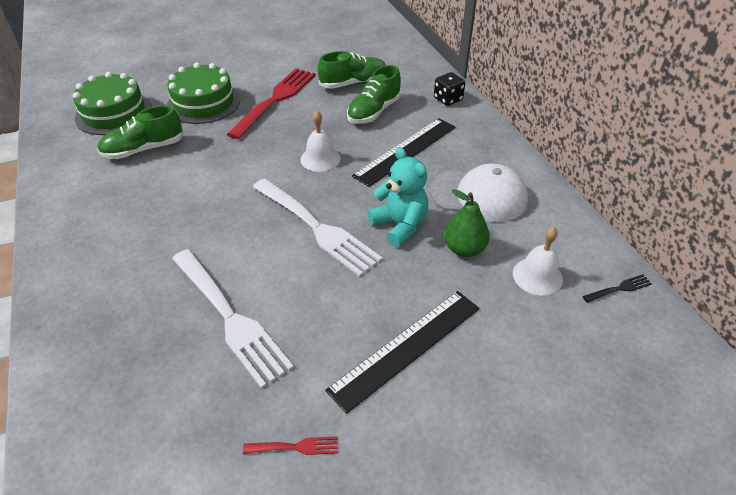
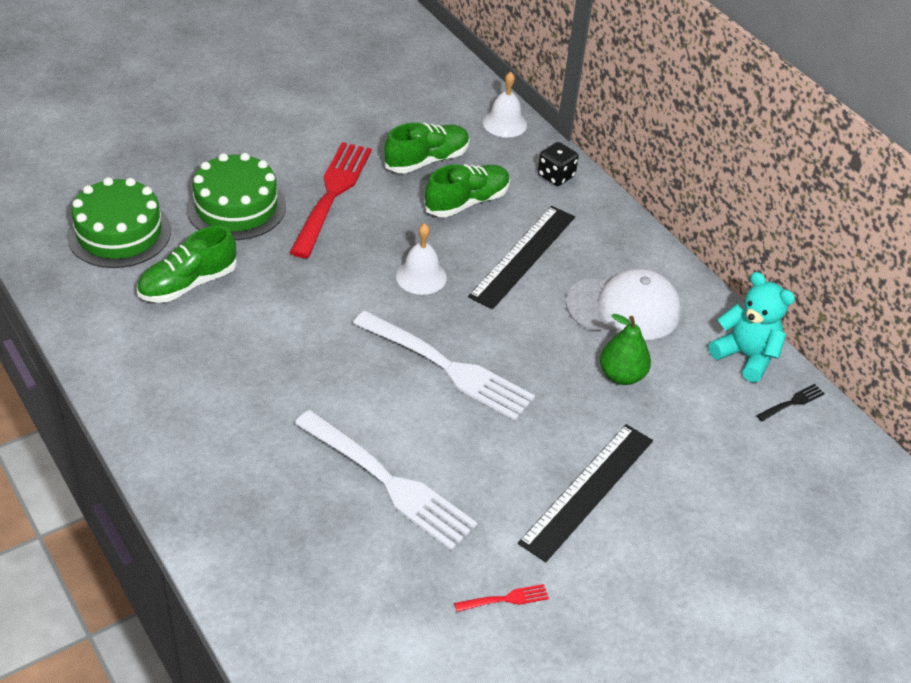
camera: 15 degrees left, 0 degrees up
(374, 111) = (467, 202): green shoe -> green shoe turned 150 degrees counterclockwise
(400, 225) = (543, 354): turquoise teddy bear -> turquoise teddy bear (745, 356)
(537, 276) = (706, 398): white bell -> white bell (505, 123)

